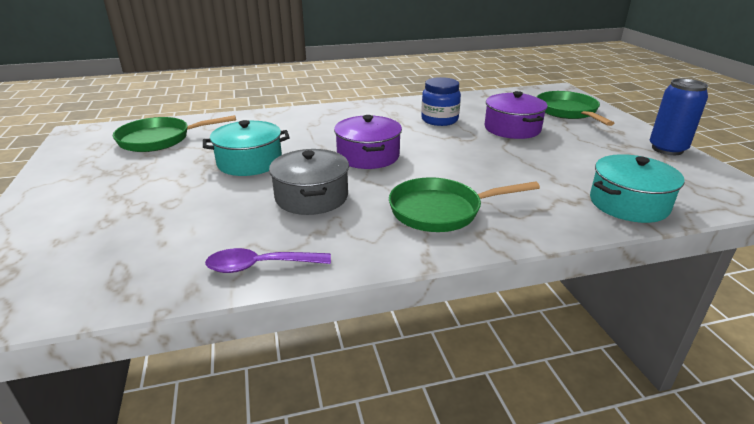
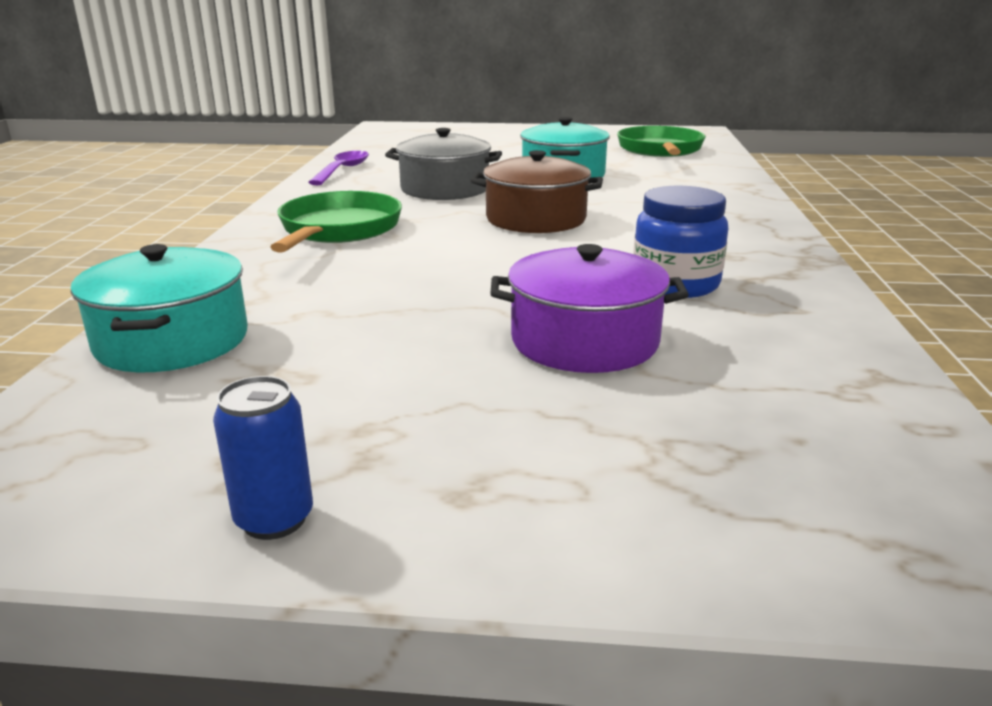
camera: 110 degrees right, 5 degrees down
(368, 156) = (536, 219): purple pot -> brown pot
(568, 112) = (687, 469): green pan -> none
(667, 149) = (274, 519): blue can -> blue can, size x0.61

